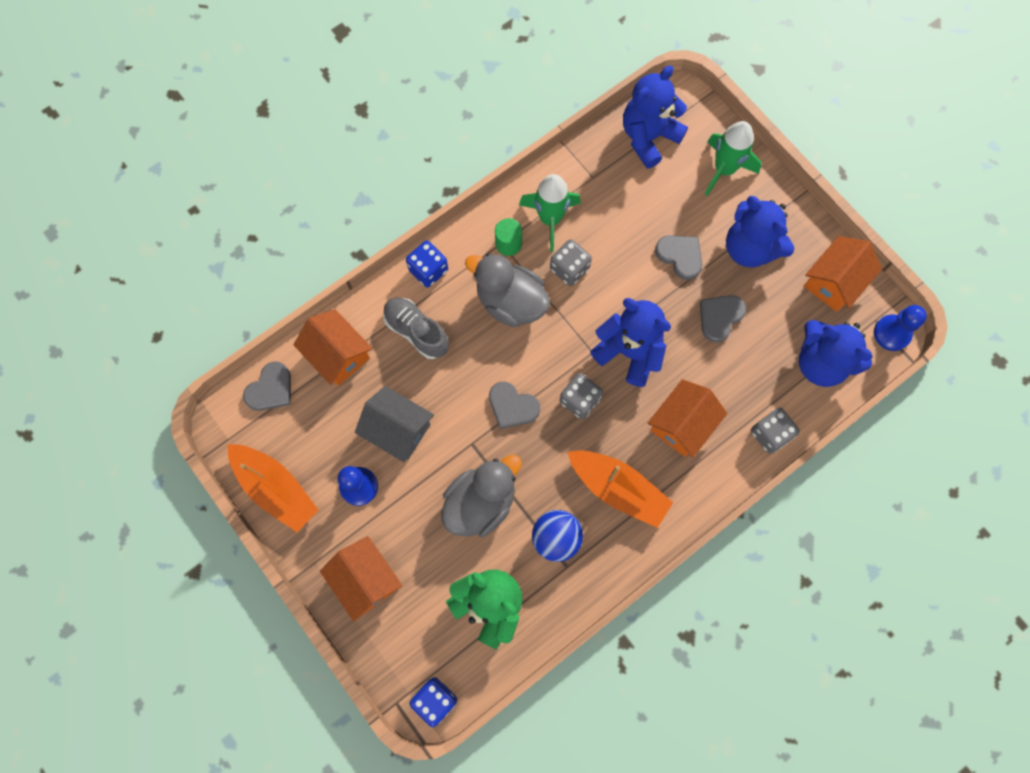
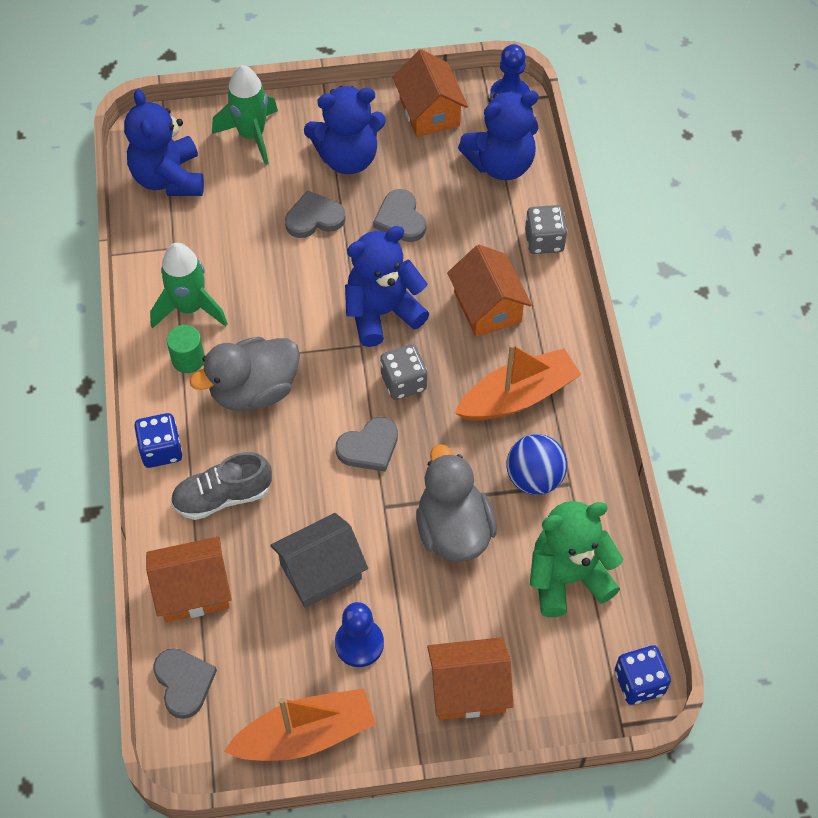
camera: 60 degrees left, 15 degrees down
(569, 269) = (257, 319): grey dice -> none

